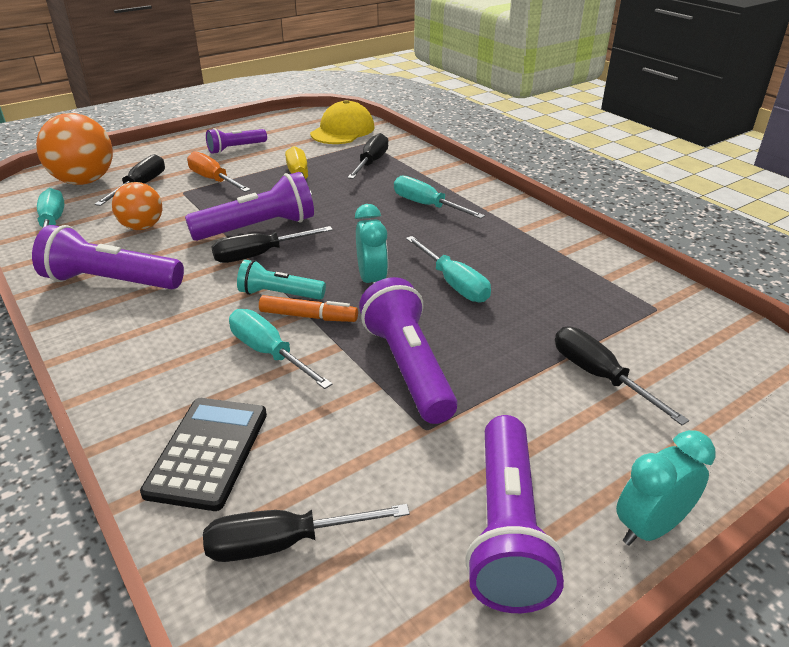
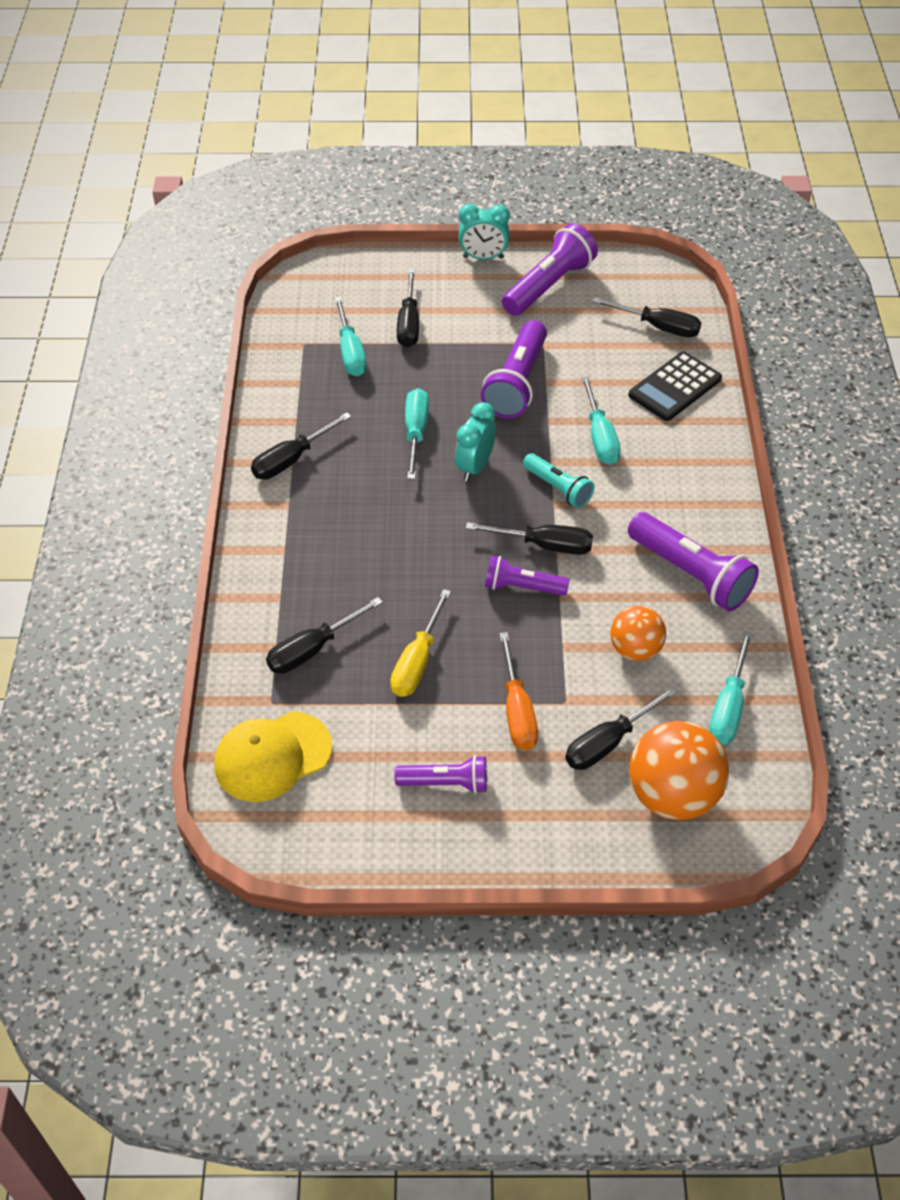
camera: 145 degrees left, 15 degrees up
(258, 228) = (522, 587): purple flashlight -> purple flashlight, size x0.60
(308, 316) = (551, 455): orange marker -> none
(427, 205) = (335, 537): turquoise screwdriver -> turquoise screwdriver (350, 352)
(523, 230) = (291, 460): none -> black screwdriver

